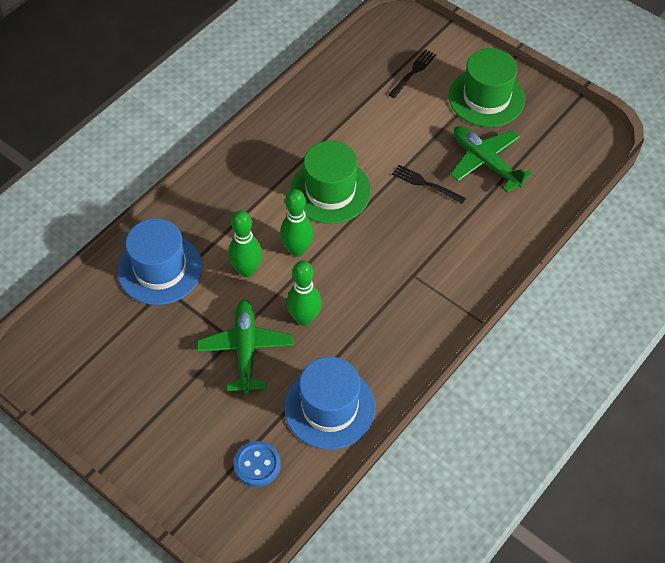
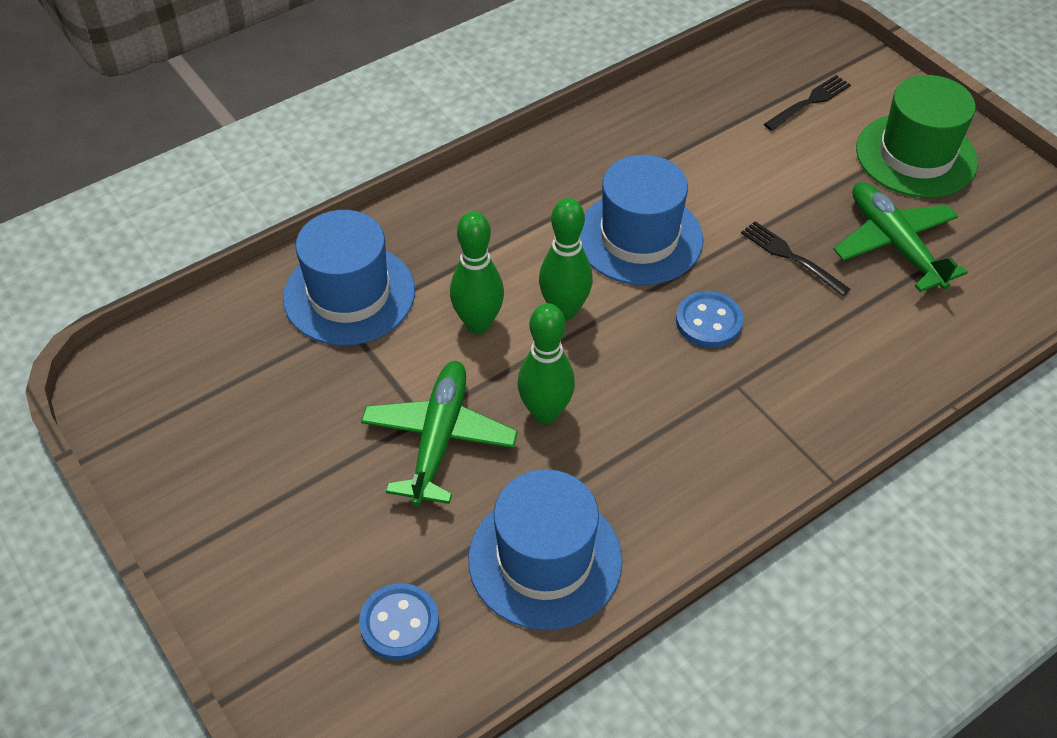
camera: 15 degrees right, 5 degrees down
(330, 191) = (639, 238): green hat -> blue hat
(386, 238) = (708, 321): none -> blue button

